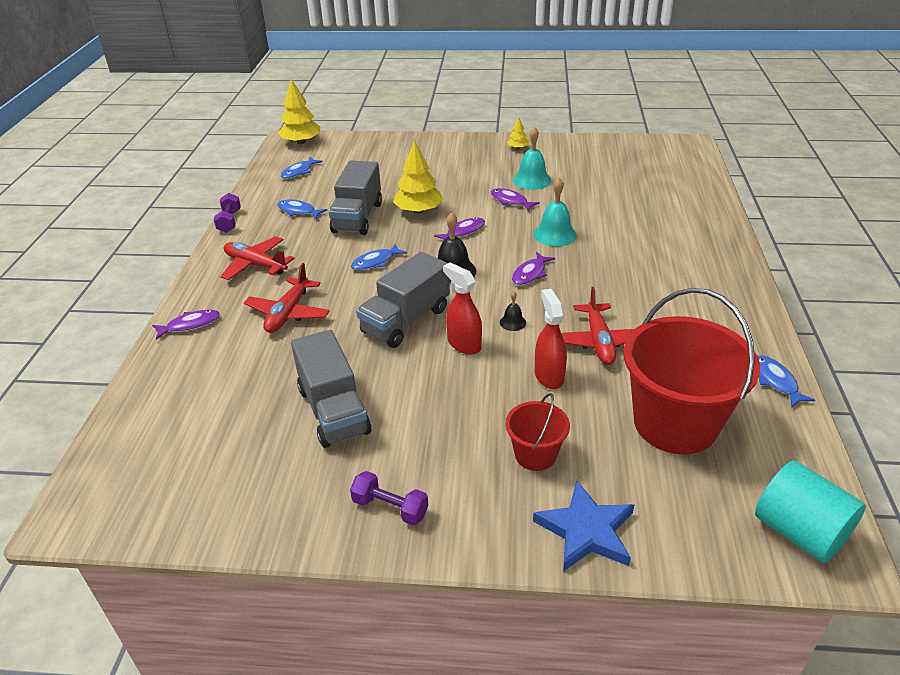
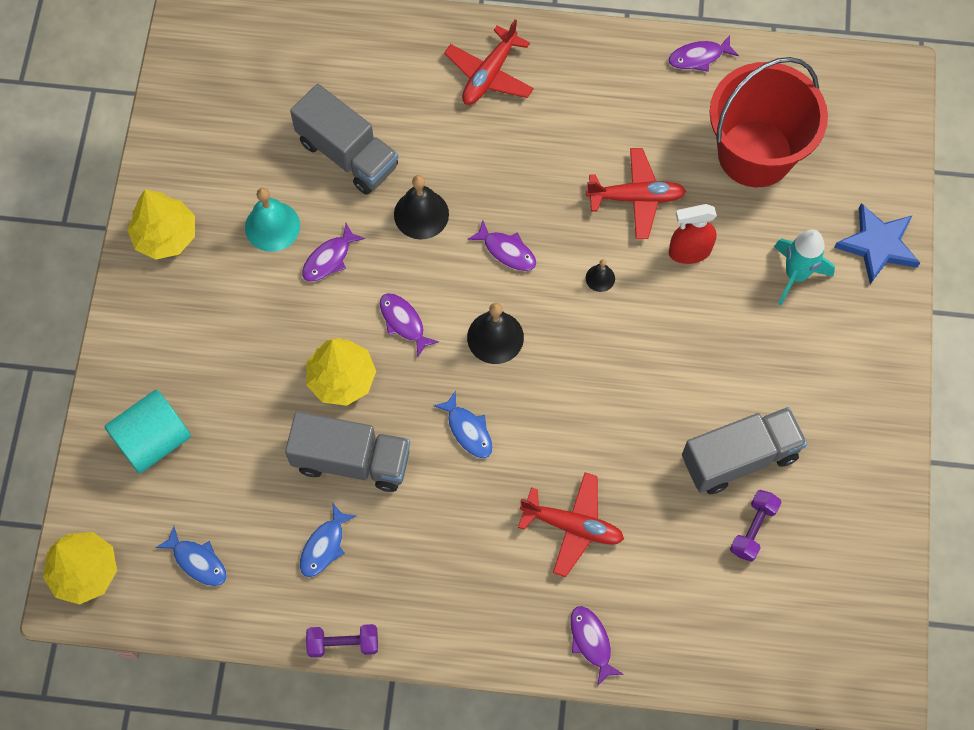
camera: 90 degrees left, 30 degrees up
(256, 265) = (463, 584): red plane -> red plane (489, 74)
(390, 508) = (860, 398): purple dumbbell -> purple dumbbell (753, 529)
(406, 320) = (592, 391): grey truck -> grey truck (347, 154)
(464, 344) = (636, 330): red spray bottle -> none
(517, 148) = (165, 236): yellow tree -> yellow tree, size x2.02
(535, 455) = (795, 275): red bucket -> turquoise rocket
(555, 234) = (421, 214): turquoise bell -> black bell
(776, 381) = (699, 57): blue fish -> purple fish
(799, 531) = (871, 94): turquoise cylinder -> turquoise cylinder (153, 440)

